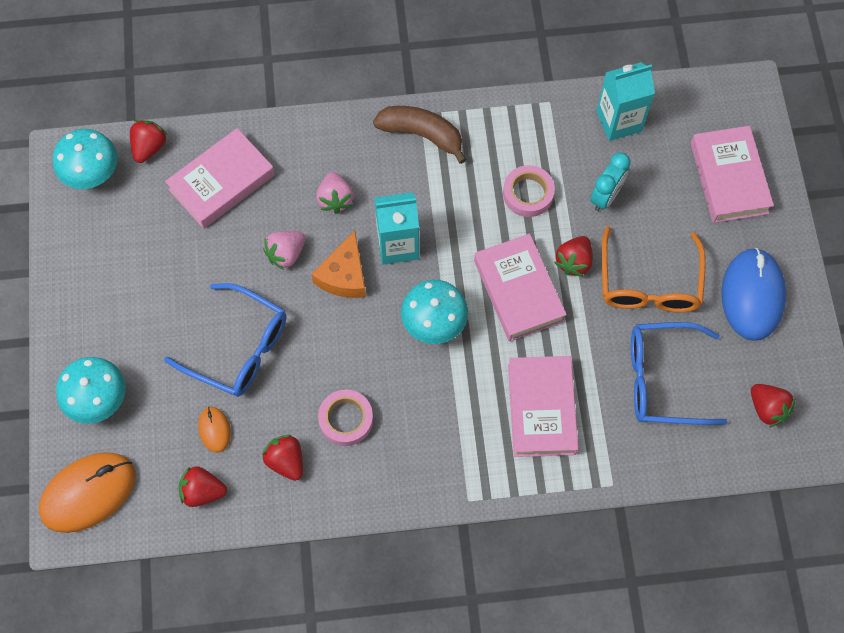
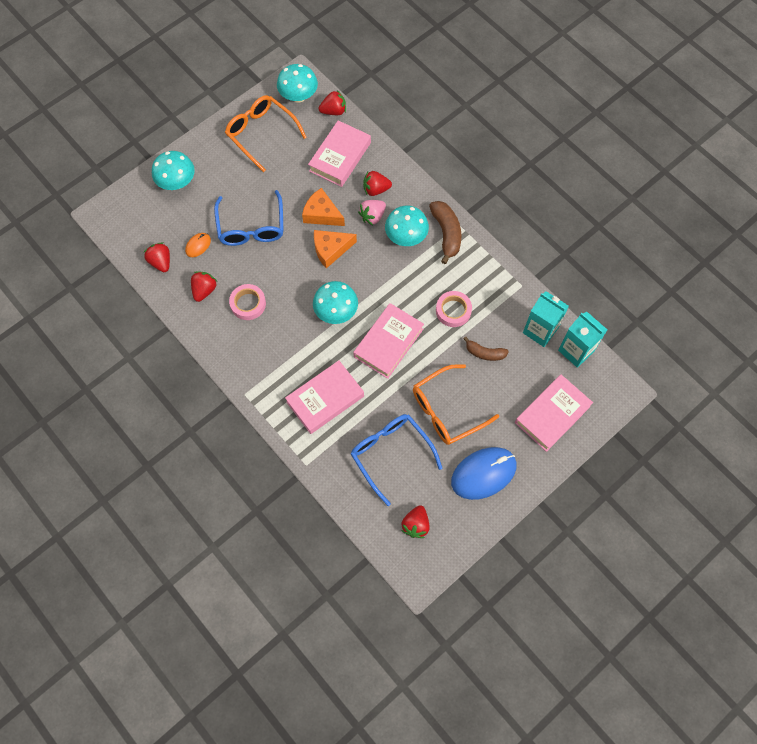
camera: 55 degrees right, 0 degrees up
(88, 493) = (125, 211): orange mouse -> none
(110, 252) = (261, 133): none -> orange glasses
(222, 182) = (340, 157): pink book -> pink book turned 75 degrees counterclockwise
(286, 254) = (322, 214): pink strawberry -> orange cheese
(392, 181) = (406, 237): none -> turquoise mushroom
(398, 245) = (369, 264): turquoise carton -> turquoise carton (576, 350)
(574, 262) = (429, 361): red strawberry -> red strawberry (376, 189)
(606, 196) = (485, 353): turquoise clock -> brown banana

